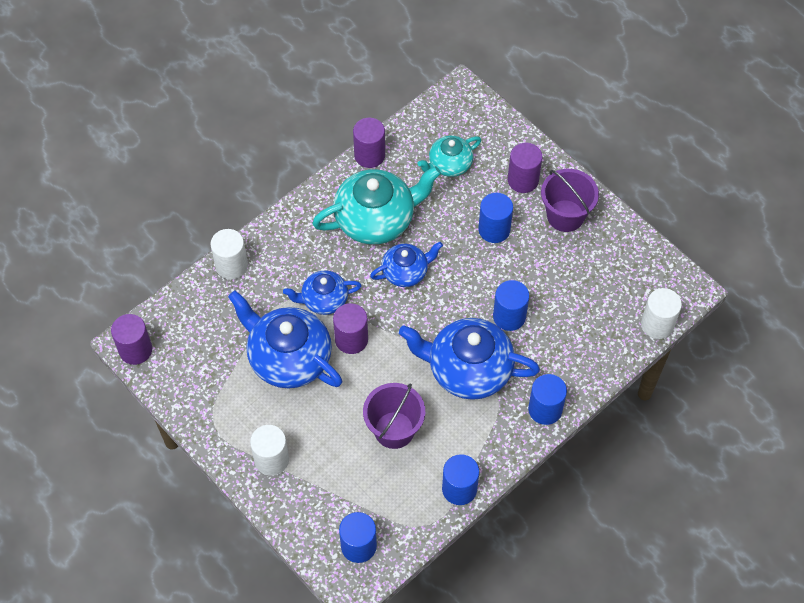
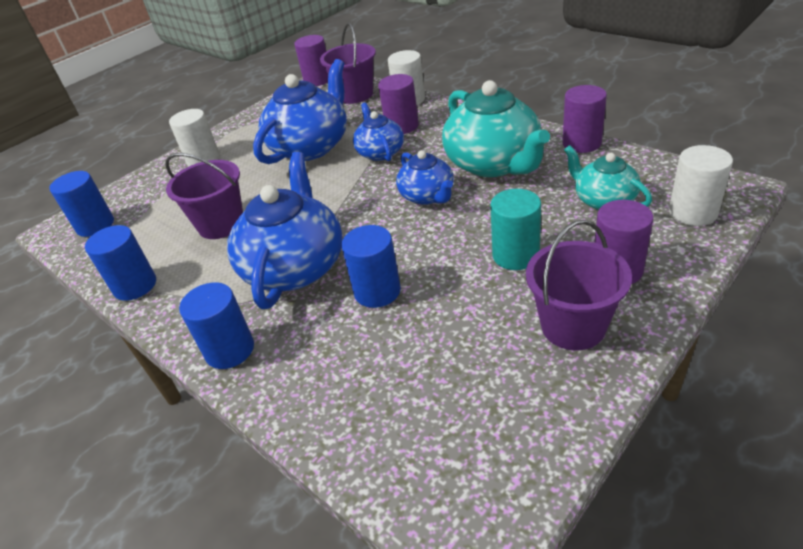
camera: 90 degrees right, 20 degrees down
(194, 314) = (355, 95): none -> purple bucket
(351, 339) = (334, 177): purple cylinder -> purple cylinder (402, 126)
(494, 229) = (515, 255): blue cylinder -> turquoise cylinder
(657, 324) = (384, 487): white cylinder -> white cylinder (693, 212)

